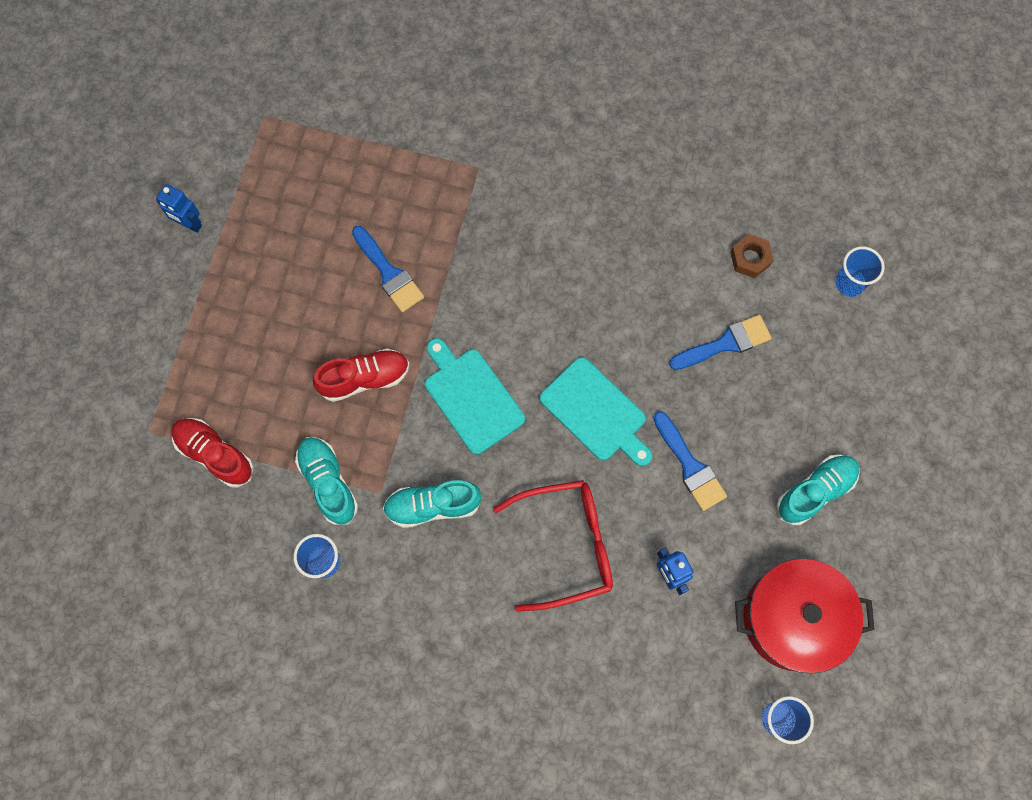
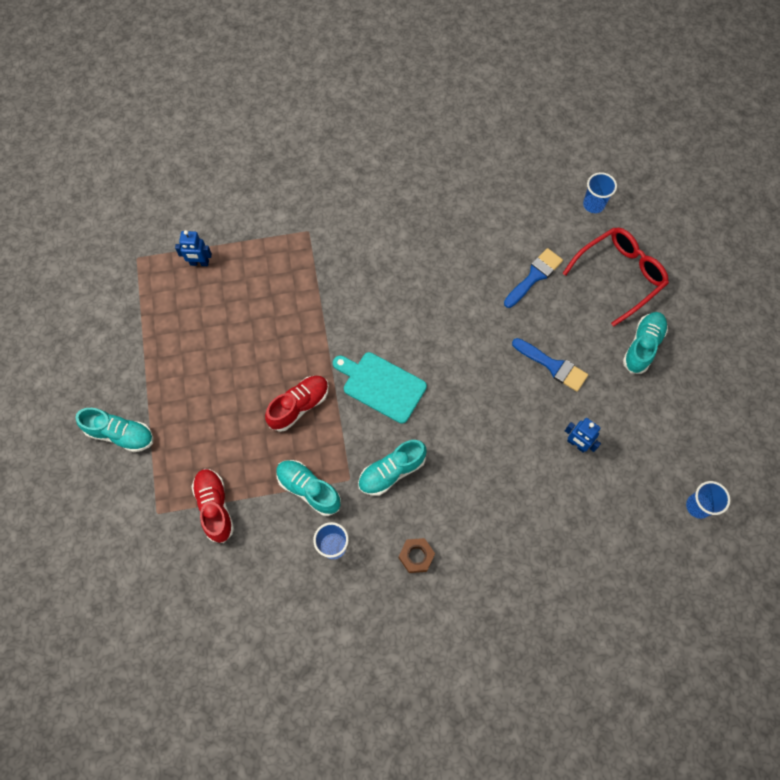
camera: 25 degrees left, 5 degrees down
(151, 322) = (121, 434): none -> turquoise shoe
(189, 224) = (117, 354): blue robot -> blue robot (199, 263)
(215, 454) = (215, 507): red shoe -> red shoe turned 60 degrees clockwise
(389, 273) = (280, 327): blue brush -> none
(565, 545) = (497, 457): red glasses -> red glasses (619, 276)
(596, 412) = (472, 358): turquoise cutting board -> none
(750, 258) = (522, 215): brown nut -> brown nut (416, 556)
(793, 618) = (672, 435): red pot -> none

